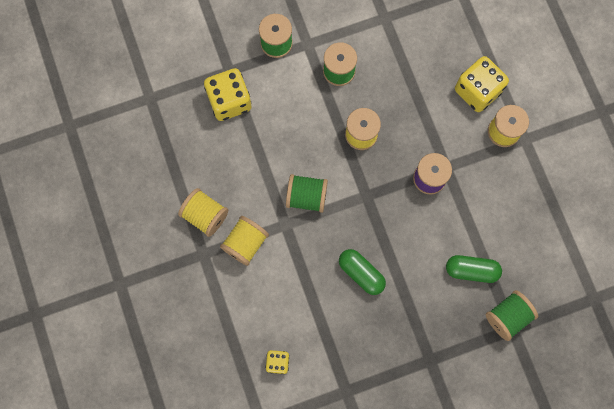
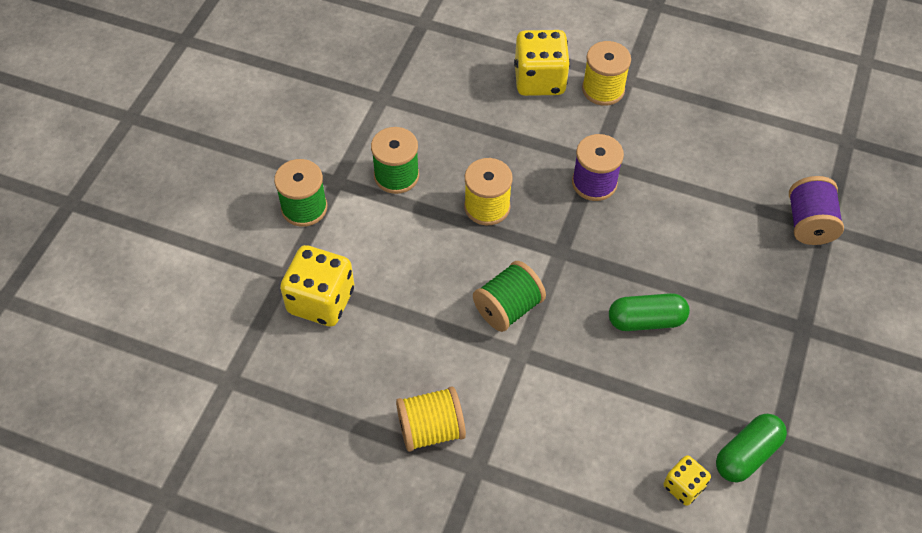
camera: 50 degrees left, 20 degrees down
(245, 243) = (505, 411): yellow spool -> none
(471, 270) = (730, 218): green capsule -> green capsule (747, 454)
(507, 317) = (809, 224): green spool -> purple spool

